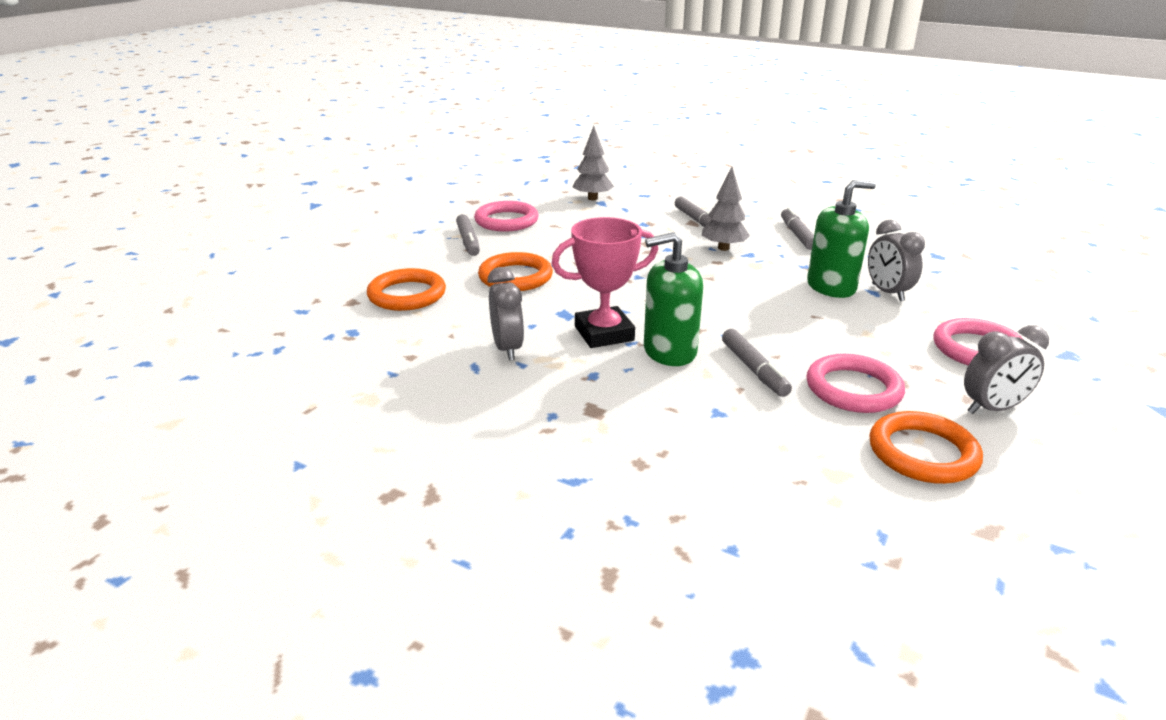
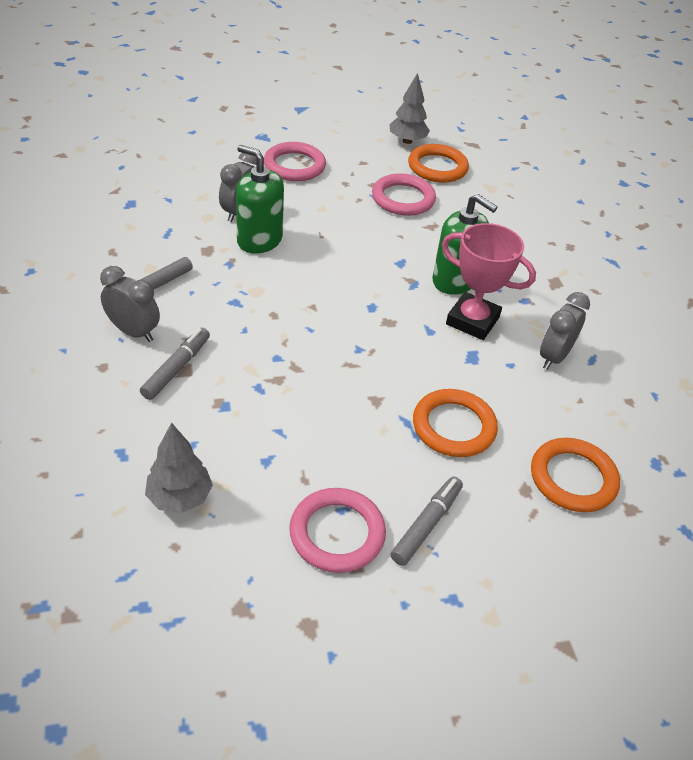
camera: 135 degrees left, 15 degrees up
(723, 248) = (237, 322): grey tree -> grey tree (407, 141)
(754, 370) = (430, 239): grey marker -> none
(992, 409) = (364, 154): grey clock -> grey clock (134, 332)

